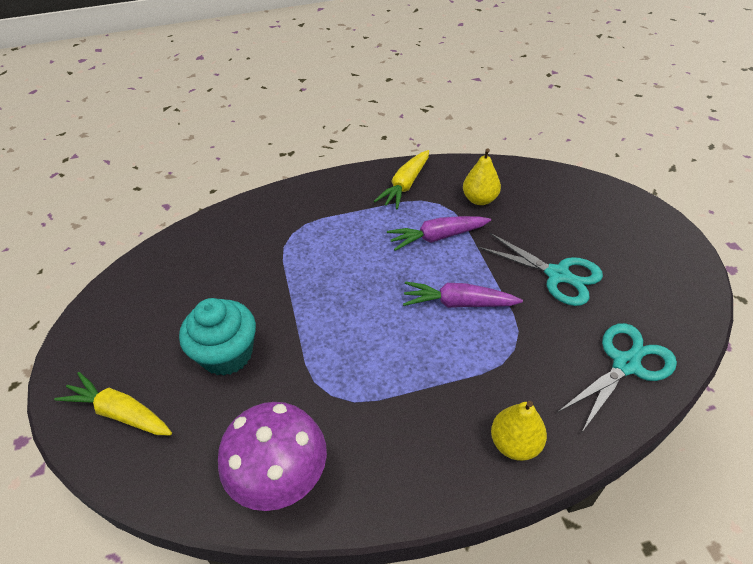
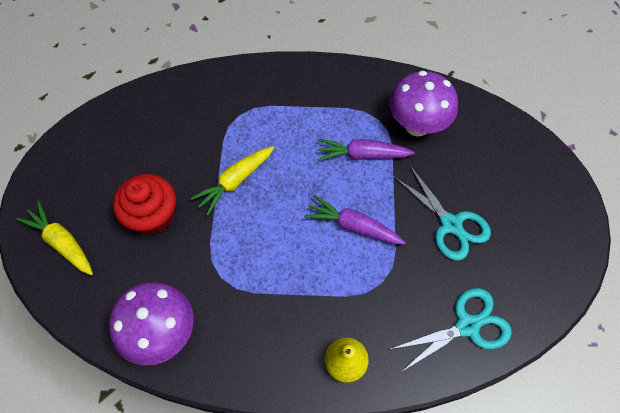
camera: 15 degrees right, 15 degrees up
(227, 354) = (153, 216): turquoise cupcake -> red cupcake
(405, 185) = (356, 91): yellow carrot -> yellow carrot (235, 182)
(479, 199) = (417, 125): yellow pear -> purple mushroom

